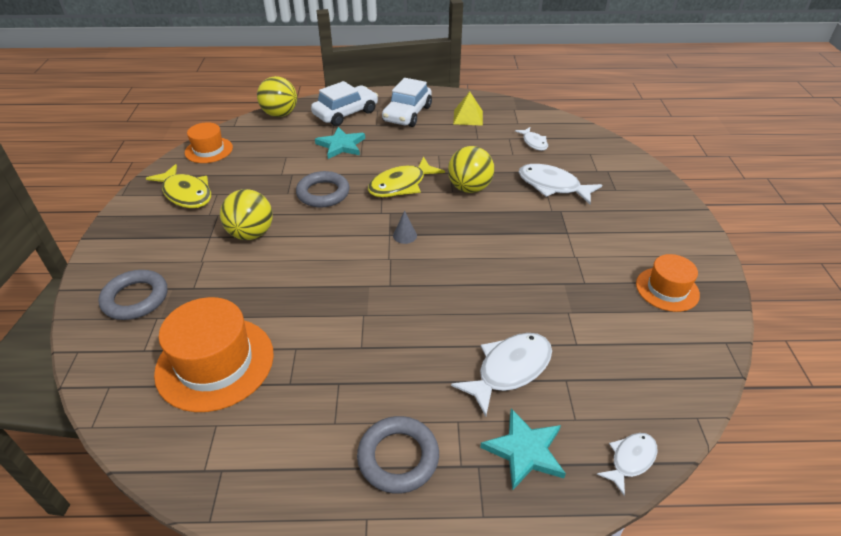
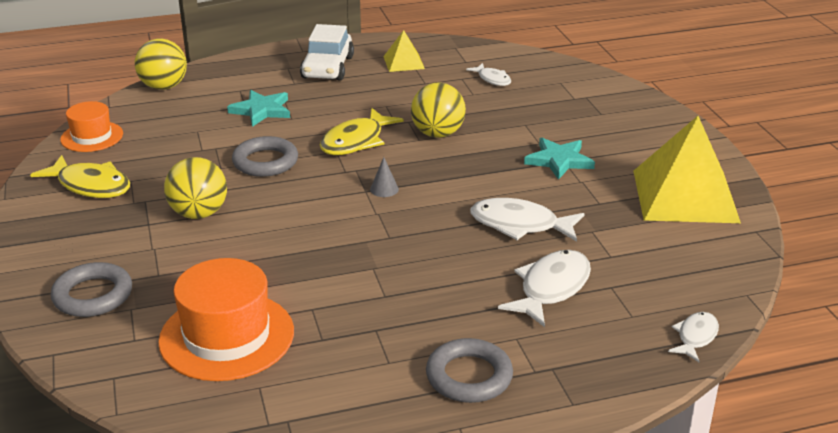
camera: 15 degrees left, 10 degrees down
(346, 113) = (249, 76): white car -> none
(525, 451) = (593, 348): turquoise star -> turquoise star (559, 161)
(552, 186) = (531, 119): white fish -> white fish (520, 225)
(667, 289) = (685, 196): orange hat -> yellow pyramid

